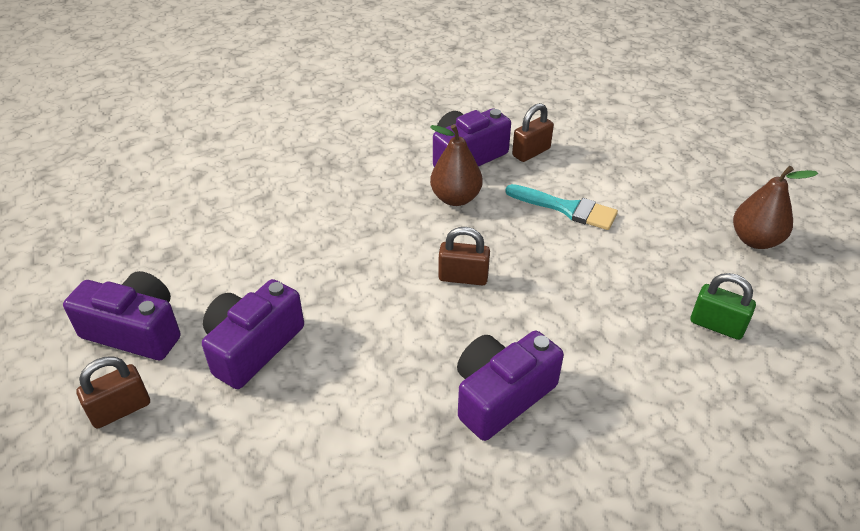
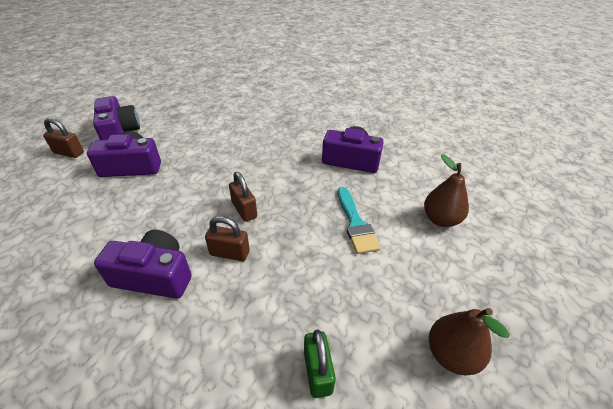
camera: 50 degrees right, 0 degrees up
(455, 198) = (309, 174): brown pear -> brown pear (440, 219)
(531, 152) = (390, 182): brown padlock -> brown padlock (230, 253)

